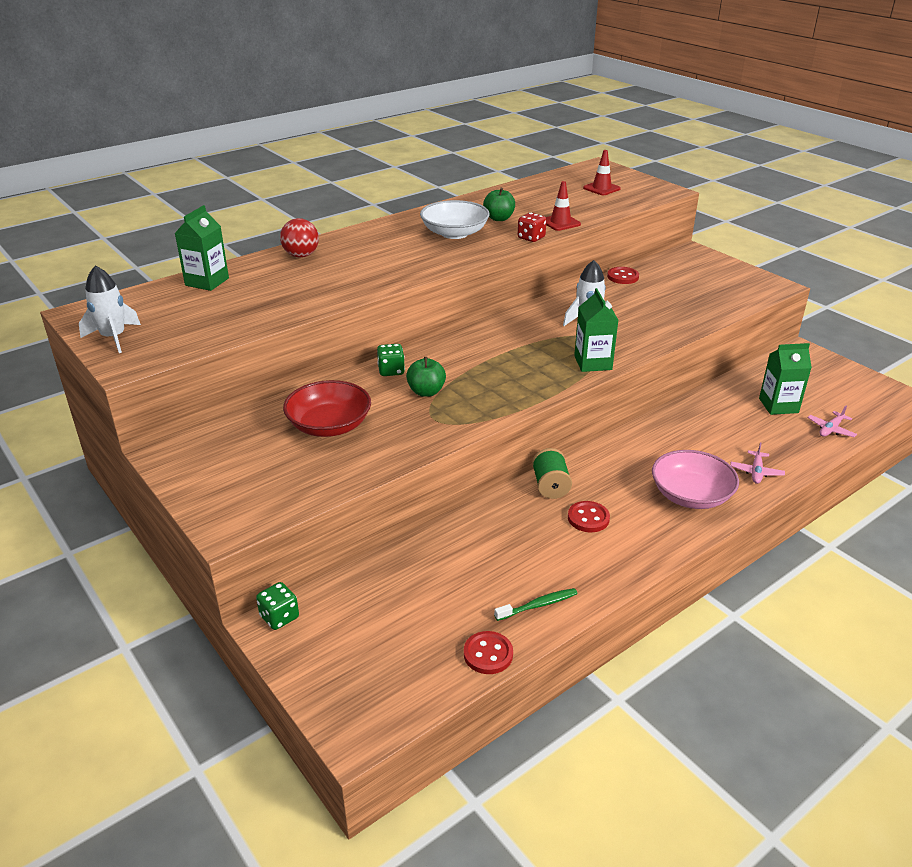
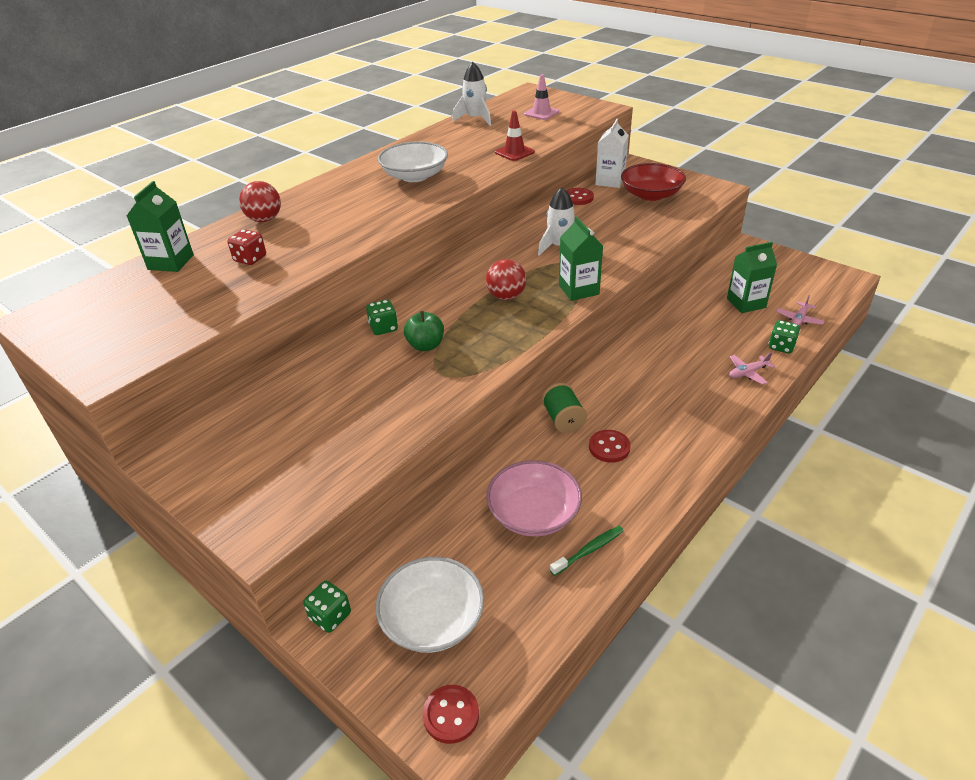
camera: 10 degrees left, 5 degrees up
(114, 338) = (82, 342): white rocket -> white rocket (475, 119)
(329, 425) = (336, 398): red bowl -> red bowl (651, 195)
(371, 637) = (432, 619): none -> white bowl
(488, 654) = (555, 615): red button -> red button (451, 715)
(499, 218) = (453, 155): green apple -> none
(518, 359) = (506, 296): none -> red ball
(531, 238) = (491, 171): red dice -> red dice (250, 259)
(601, 188) = (541, 113): red traffic cone -> pink traffic cone
(661, 265) = (610, 181): none -> white carton
(691, 495) = (696, 407): pink bowl -> pink bowl (533, 514)
(756, 472) = (748, 373): pink plane -> pink plane turned 60 degrees clockwise
(801, 452) = (781, 346): none -> green dice

